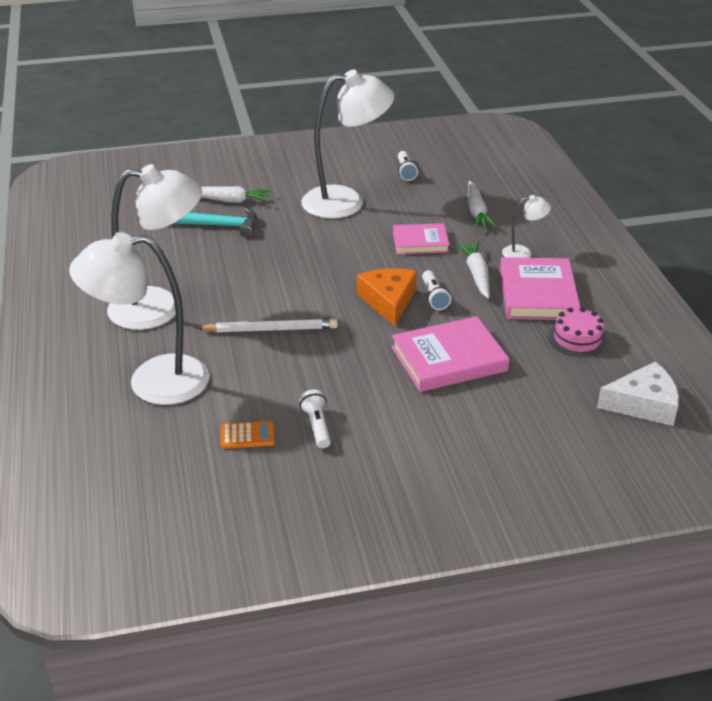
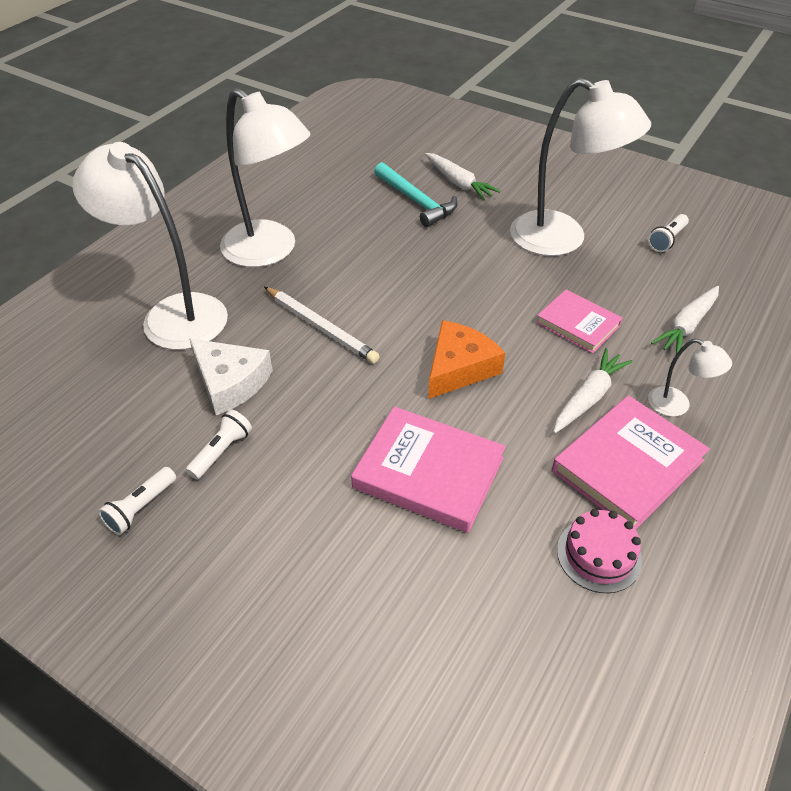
camera: 45 degrees right, 10 degrees up
(247, 435) = (162, 416): orange calculator -> none
(434, 297) = (509, 393): white flashlight -> white flashlight (140, 508)
(643, 404) = (565, 705): white cheese -> white cheese (230, 382)

